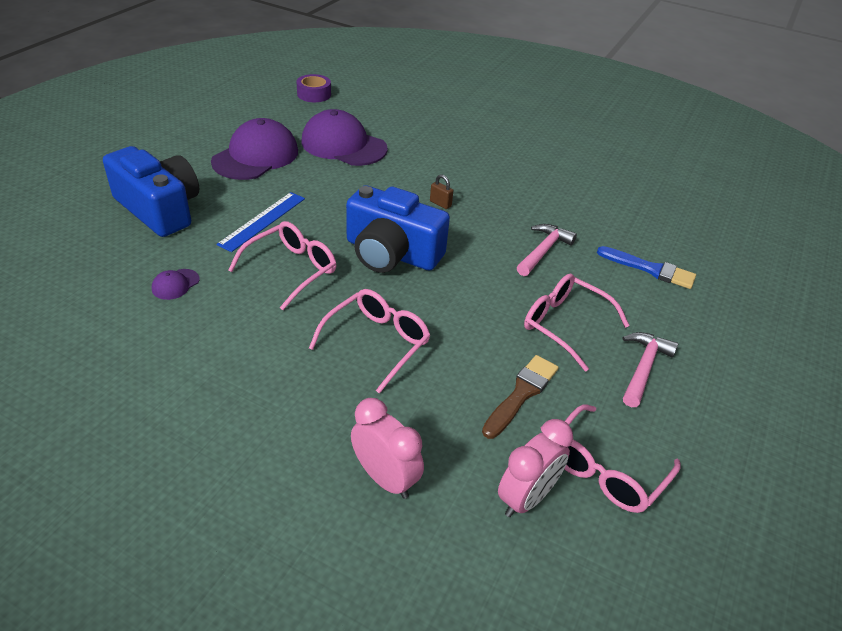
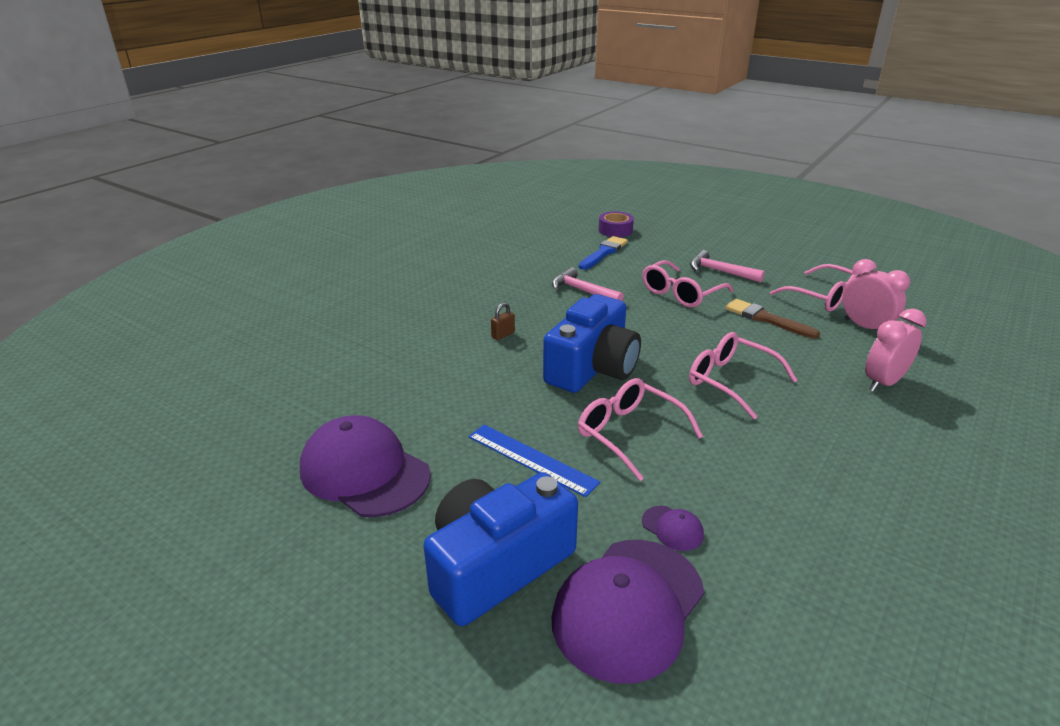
camera: 80 degrees left, 10 degrees down
(314, 94) = (191, 419): purple tape -> purple tape (615, 230)
(343, 145) = (357, 394): purple cap -> purple cap (628, 607)

